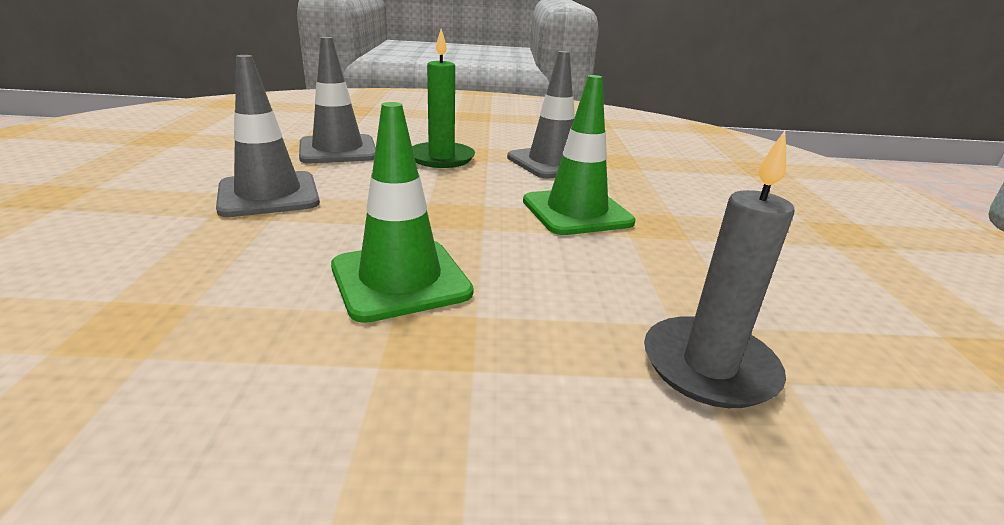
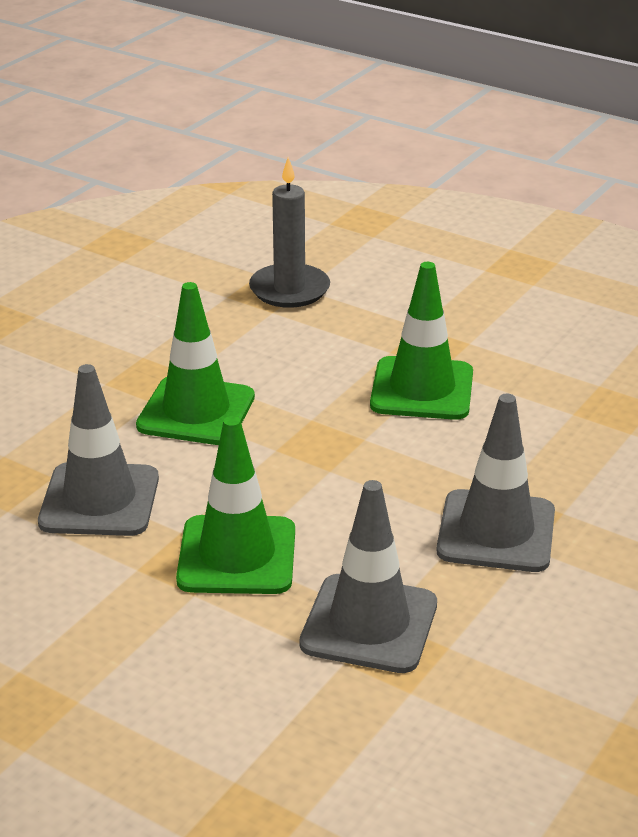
camera: 145 degrees left, 5 degrees up
(441, 158) = (237, 556): green candle -> green traffic cone

